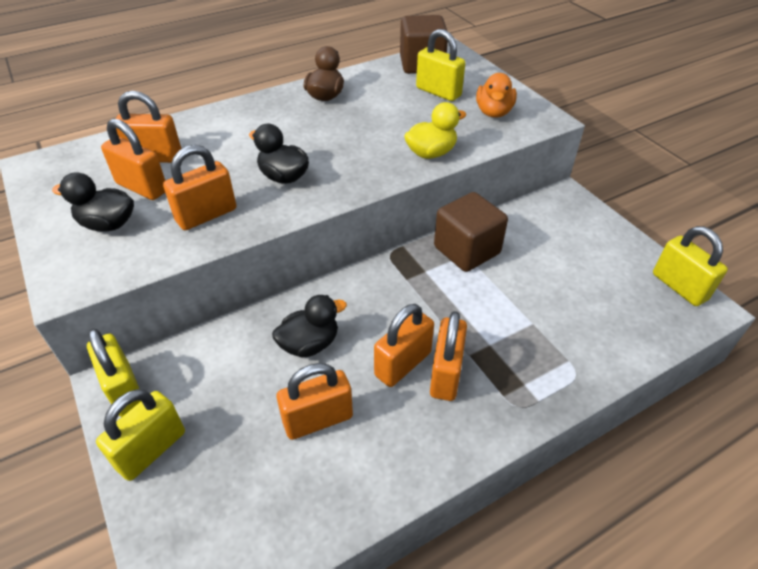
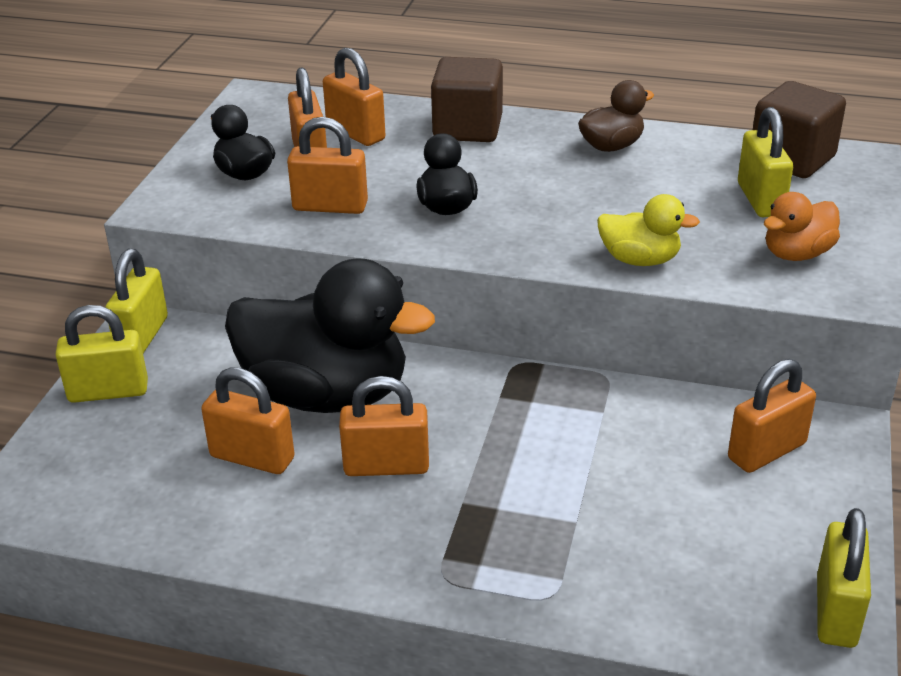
camera: 45 degrees right, 10 degrees down
(310, 344) = (327, 394): black duck -> black duck, size x2.13
(446, 374) = (414, 502): orange padlock -> orange padlock (766, 451)
(466, 250) = (610, 409): brown cube -> brown cube (467, 128)

